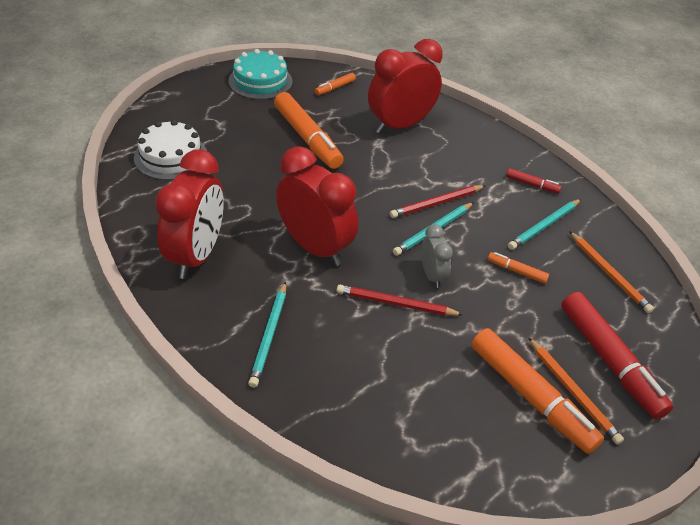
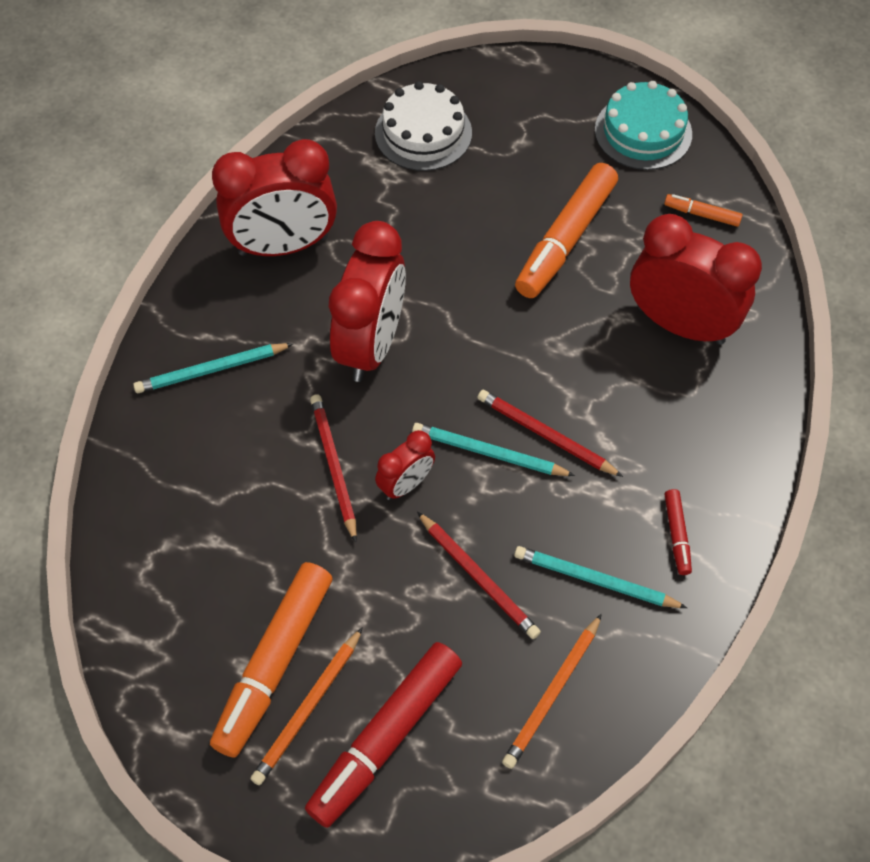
camera: 65 degrees right, 15 degrees up
(432, 275) = (406, 484): grey clock -> red clock
(517, 271) = (478, 577): orange marker -> red pencil

